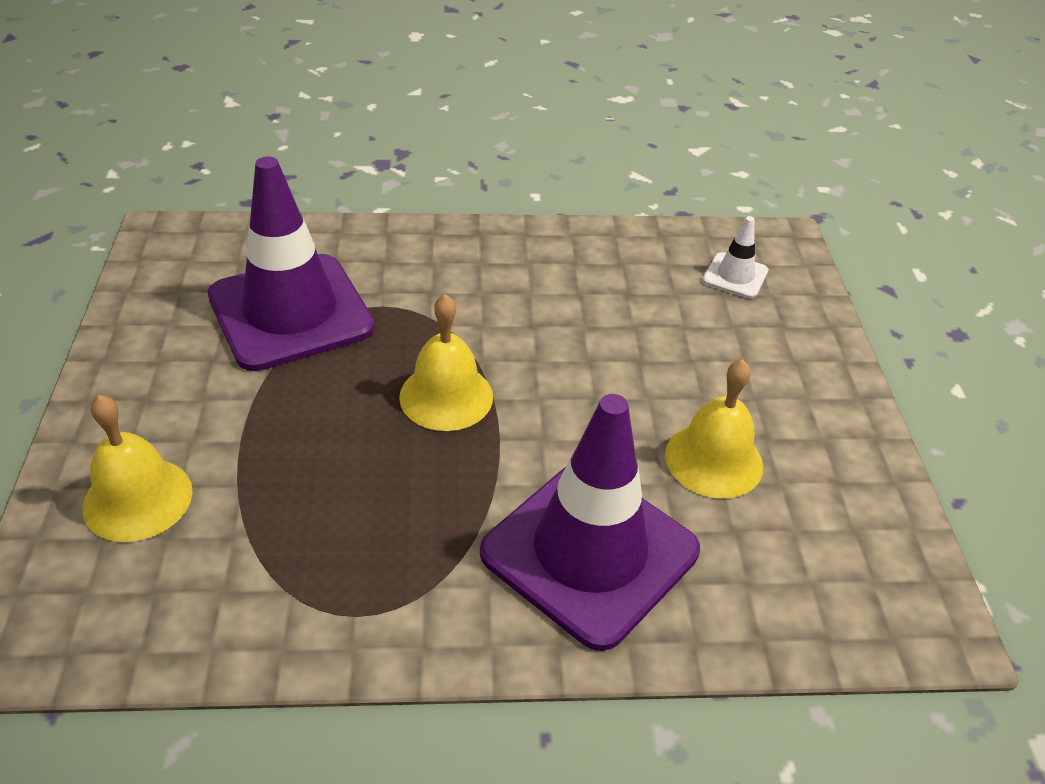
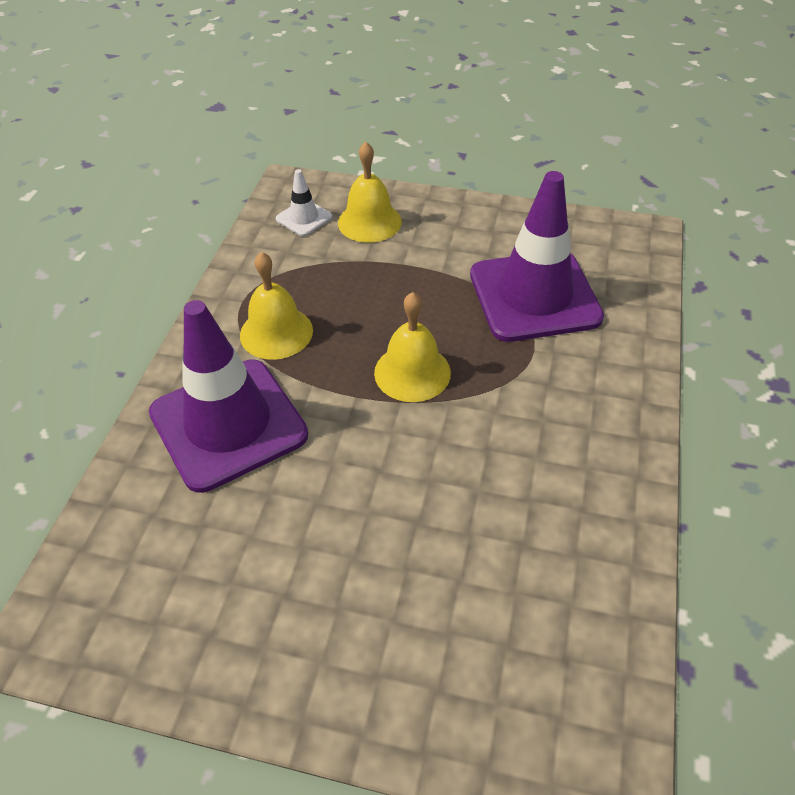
camera: 110 degrees right, 5 degrees up
(714, 460) = (276, 538): yellow bell -> yellow bell (276, 332)
(735, 276) = (538, 674): white traffic cone -> white traffic cone (304, 218)

